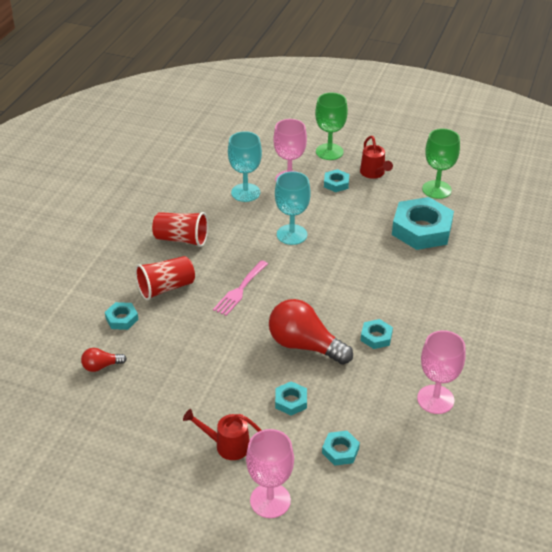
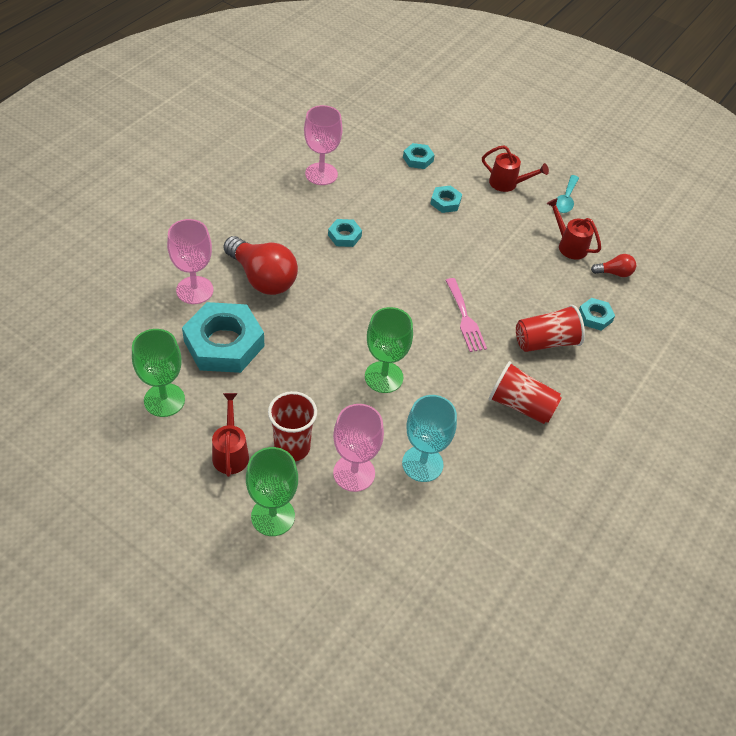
camera: 170 degrees left, 10 degrees up
(149, 385) = (569, 245): none -> red watering can
(156, 442) = (565, 199): none -> turquoise spoon
(240, 290) = (465, 318): pink fork -> pink fork turned 120 degrees clockwise
(270, 500) = (482, 143): pink goblet -> pink goblet (194, 290)
(292, 234) = (384, 377): turquoise goblet -> green goblet
(304, 345) = (416, 245): red light bulb -> red light bulb (262, 278)
(336, 183) = (292, 447): turquoise nut -> red cup

